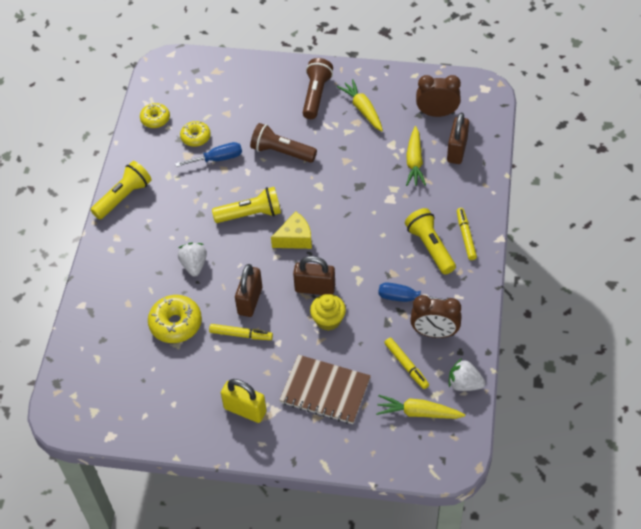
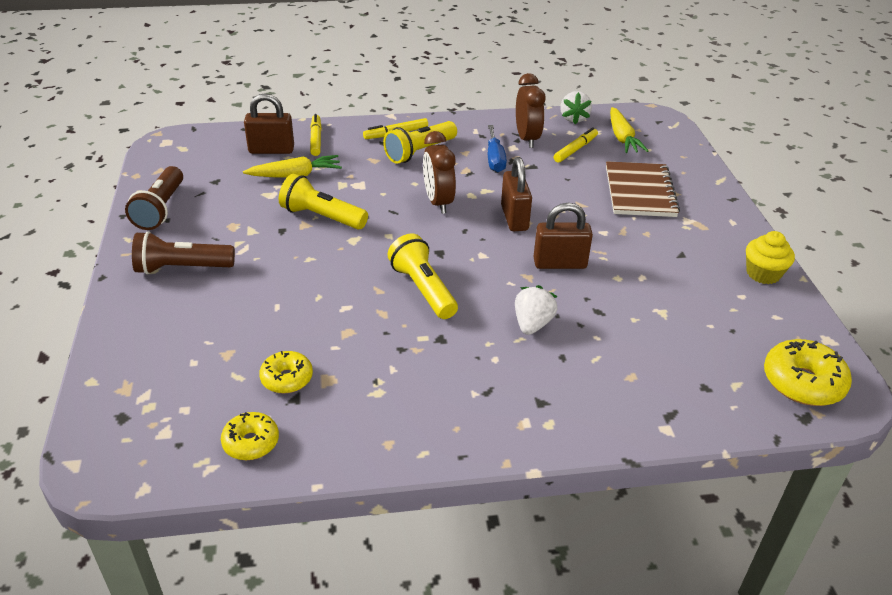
camera: 110 degrees left, 15 degrees down
(123, 197) = (440, 437): yellow flashlight -> yellow flashlight (322, 217)
(176, 324) = (633, 320): yellow donut -> yellow donut (802, 382)
(194, 265) = (532, 324): white strawberry -> white strawberry turned 135 degrees clockwise
(218, 159) = (328, 343): blue screwdriver -> none
(241, 334) = (612, 261): yellow marker -> yellow marker (316, 139)
(245, 410) = (704, 240): yellow padlock -> none
(281, 152) = (301, 281): brown flashlight -> brown flashlight (161, 209)
(295, 238) = (448, 244): yellow cheese -> none
(328, 320) = (551, 202): yellow cupcake -> yellow cupcake (763, 274)
(362, 109) = (209, 224): yellow carrot -> none
(437, 113) = (211, 169): brown clock -> brown clock (438, 202)

